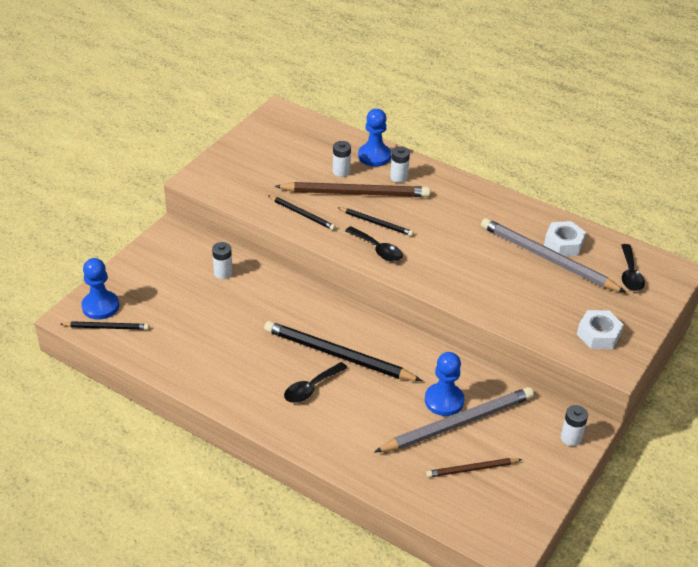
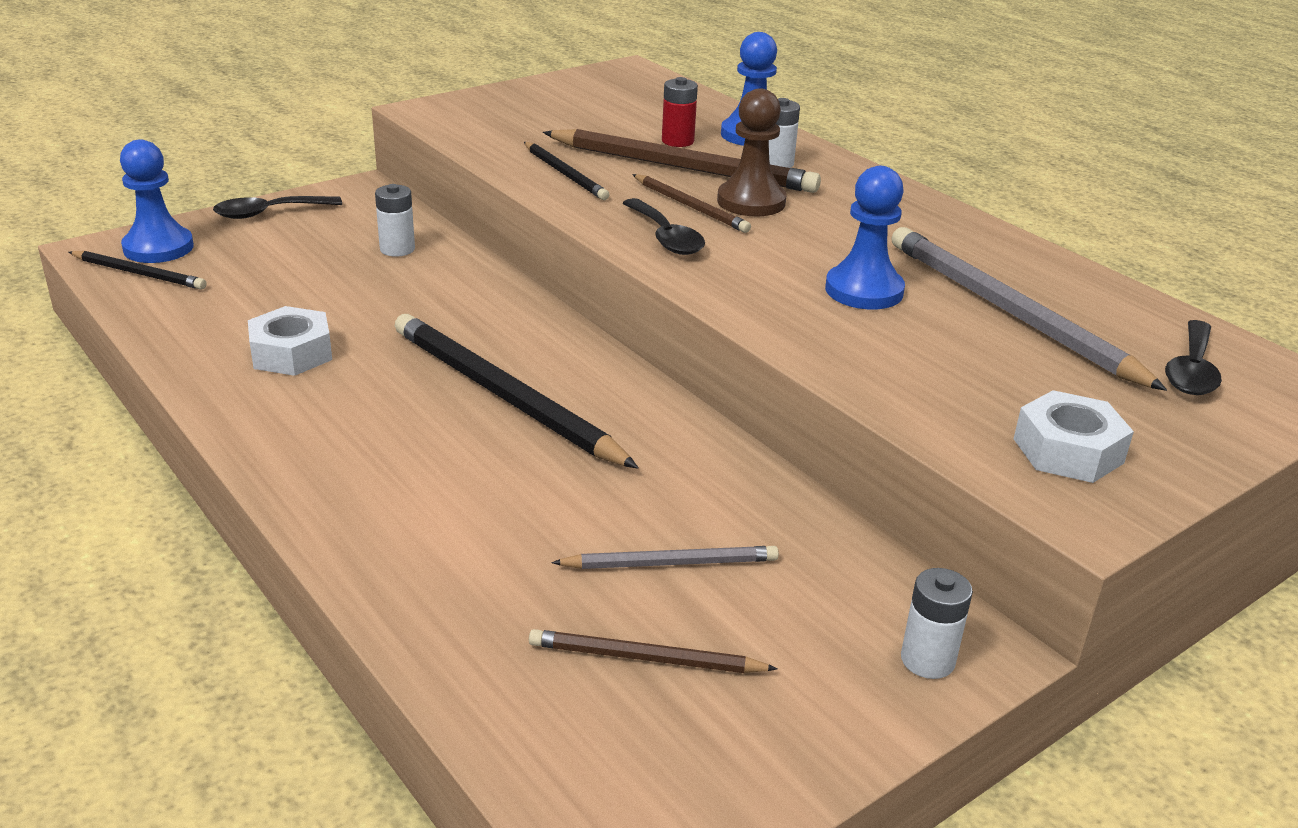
camera: 20 degrees right, 10 degrees down
(311, 388) = (409, 432): black spoon -> black spoon (269, 213)
(341, 171) = (677, 141): white battery -> red battery
(376, 223) = (691, 206): black pencil -> brown pencil
(402, 211) = (751, 202): none -> brown pawn
(444, 401) = (667, 516): blue pawn -> blue pawn (864, 290)
(458, 423) = (670, 563): grey pencil -> grey pencil, size x0.53
(563, 244) = (1056, 299): white nut -> white nut (291, 353)

